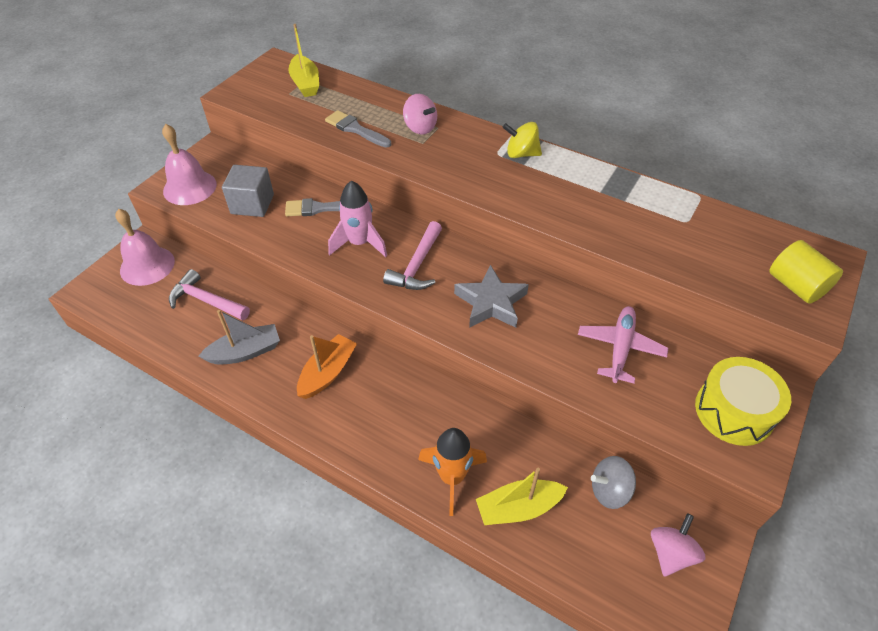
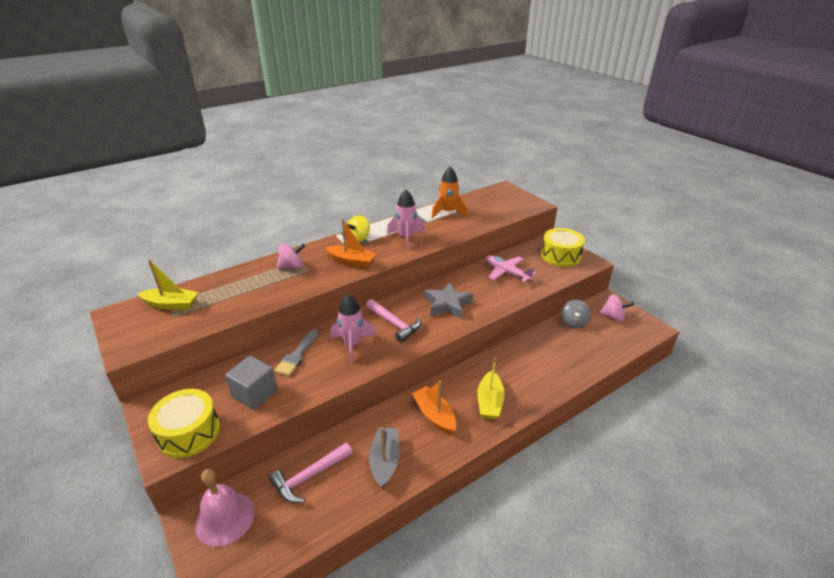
camera: 65 degrees left, 15 degrees down
(190, 187) = (189, 432): pink bell -> yellow drum
(356, 129) = (261, 294): grey brush -> none
(452, 477) = (544, 379): orange rocket -> orange rocket (448, 212)
(465, 168) = (352, 261): none -> orange boat
(518, 508) = (573, 359): yellow boat -> yellow boat (489, 402)
(560, 195) = (406, 238): none -> pink rocket
(671, 553) = (613, 317): pink spinning top -> pink spinning top turned 150 degrees clockwise
(796, 286) = (516, 202): yellow cylinder -> none

